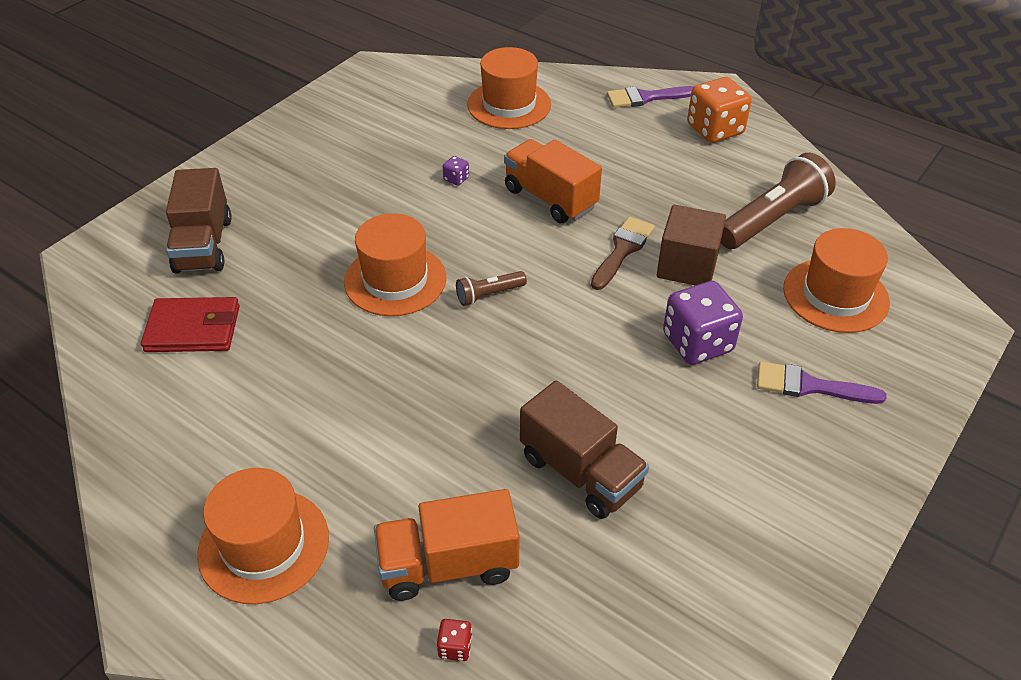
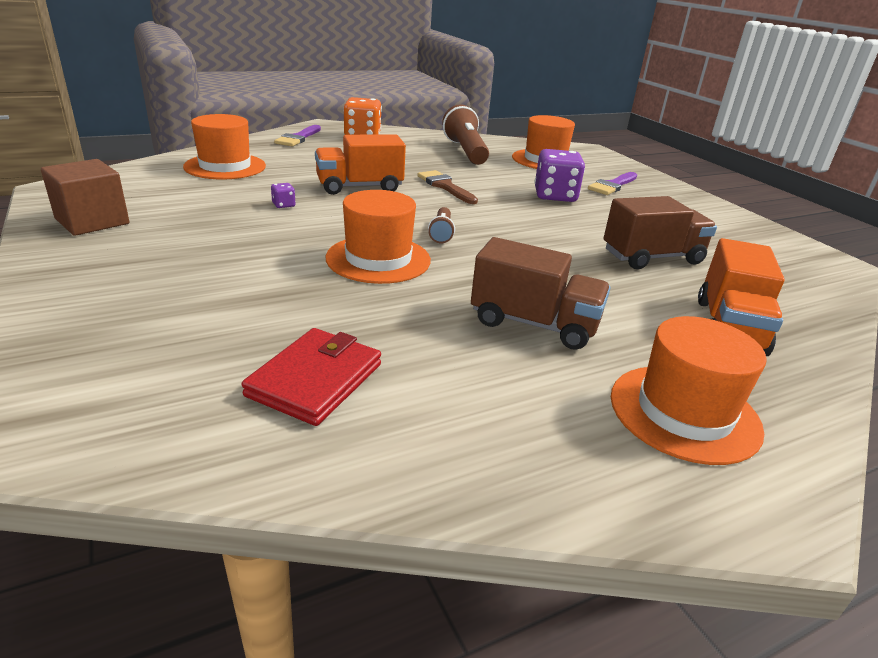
camera: 65 degrees left, 15 degrees down
(204, 245) = (173, 337): brown truck -> brown truck (534, 324)
(455, 647) = (814, 346): red dice -> none
(687, 266) = (482, 178): brown cube -> brown cube (92, 221)

